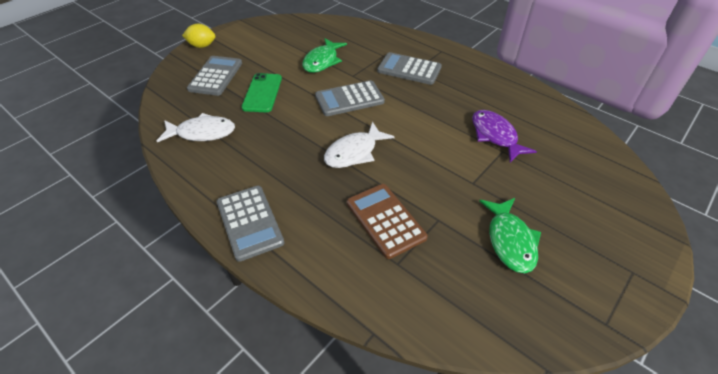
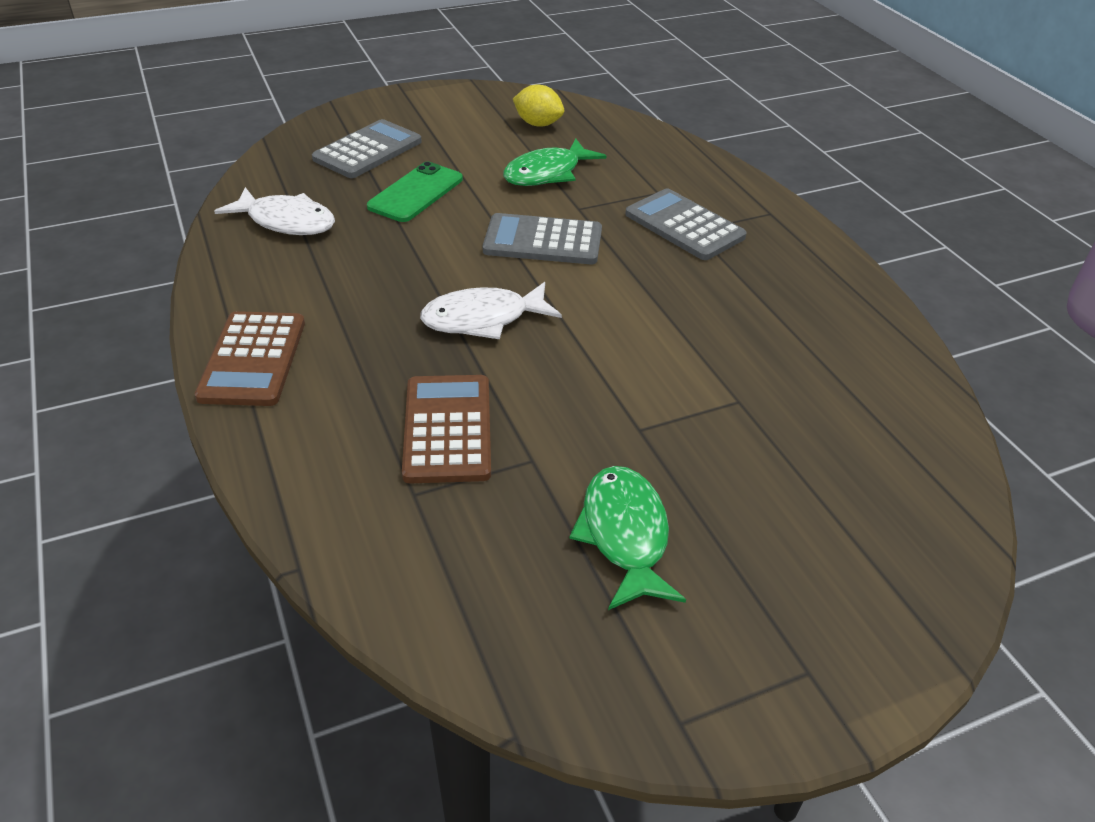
camera: 25 degrees right, 5 degrees down
(202, 46) = (383, 103): yellow lemon -> yellow lemon (538, 124)
(249, 222) = (253, 359): grey calculator -> brown calculator
(495, 136) = (747, 373): purple fish -> none
(510, 240) = (624, 535): green fish -> green fish turned 150 degrees clockwise

